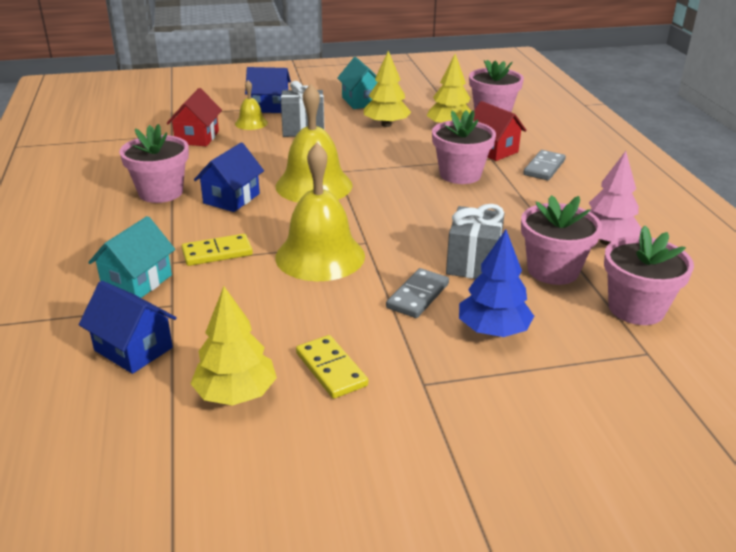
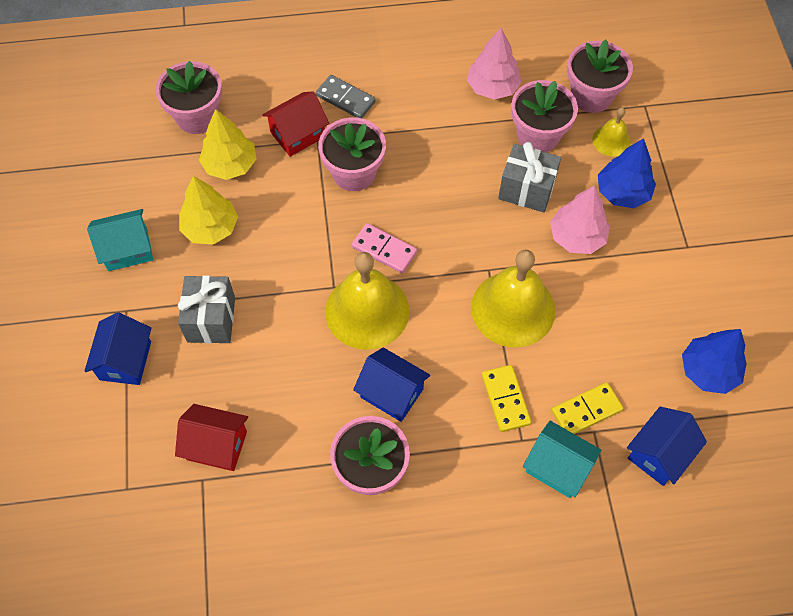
camera: 85 degrees left, 30 degrees up
(236, 394) = (708, 371): yellow tree -> blue tree
(251, 123) = (179, 381): yellow bell -> yellow bell (611, 140)
(331, 369) = (676, 305): yellow domino -> yellow domino (586, 410)
(379, 190) = (384, 250): none -> pink domino
(418, 296) = (577, 237): grey domino -> pink tree

